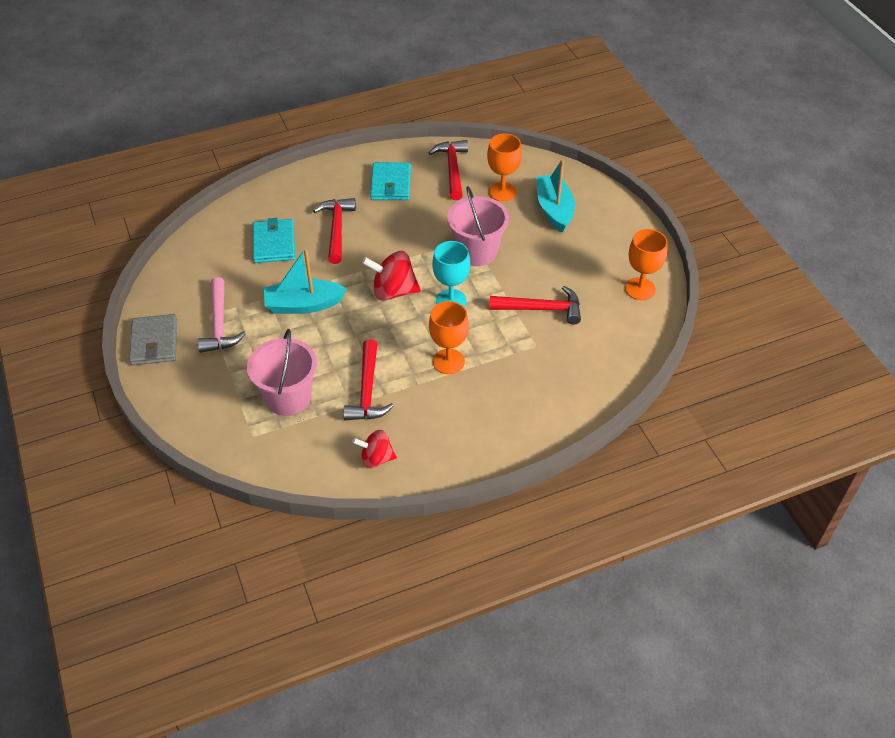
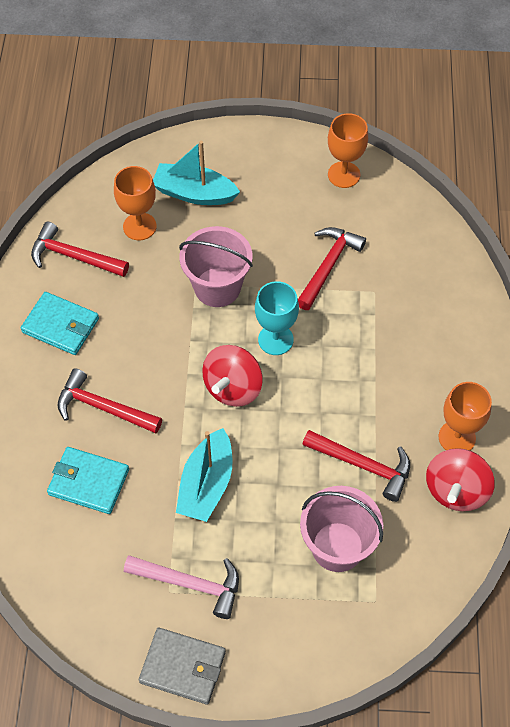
camera: 65 degrees left, 10 degrees up
(376, 458) = (456, 490): red spinning top -> red spinning top, size x1.52
(448, 361) = (358, 376): orange goblet -> orange goblet (457, 437)

